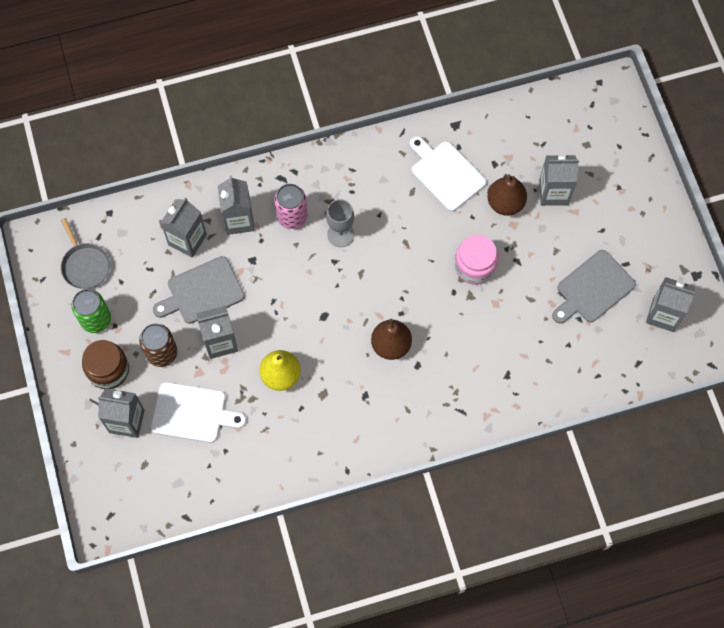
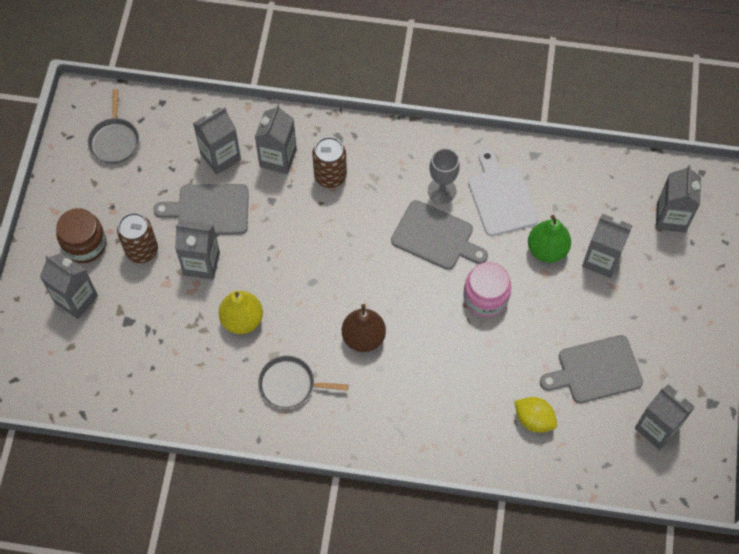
camera: 25 degrees right, 5 degrees down
(96, 319) = (98, 194): green can -> none
(192, 413) = (140, 318): white cutting board -> none
(292, 217) = (330, 176): pink can -> brown can
(340, 234) = (368, 212): grey goblet -> grey goblet (442, 191)
(350, 412) = (290, 384): none -> grey pan
(408, 232) = (435, 237): none -> grey cutting board
(505, 203) = (547, 250): brown pear -> green pear
(563, 352) = (533, 419): none -> yellow lemon
(593, 132) = (671, 217): none -> grey carton

